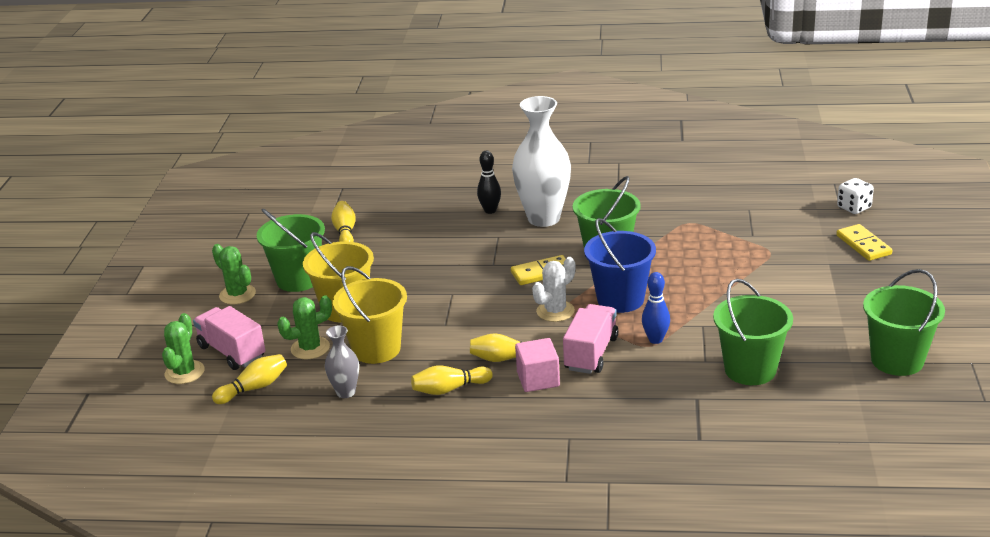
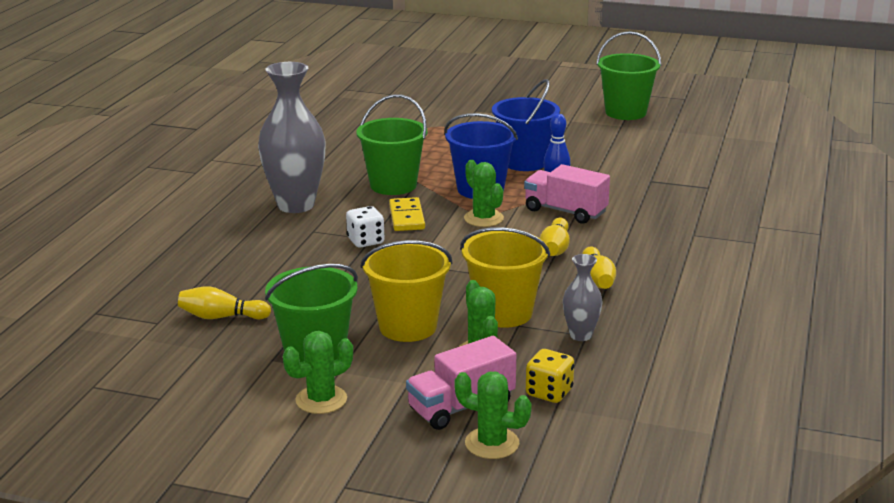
camera: 80 degrees left, 5 degrees down
(254, 388) = (549, 392): yellow bowling pin -> yellow dice
(490, 210) = (251, 229): black bowling pin -> none
(538, 379) = (597, 238): pink cube -> none
(544, 218) = (296, 205): white vase -> grey vase
(555, 311) = (483, 218): white cactus -> green cactus
(702, 313) = (524, 162): none -> blue bucket
(750, 370) = (618, 157): green bucket -> none
(854, 208) = (393, 89): white dice -> white dice (365, 241)
(863, 245) = (455, 96): yellow domino -> none

